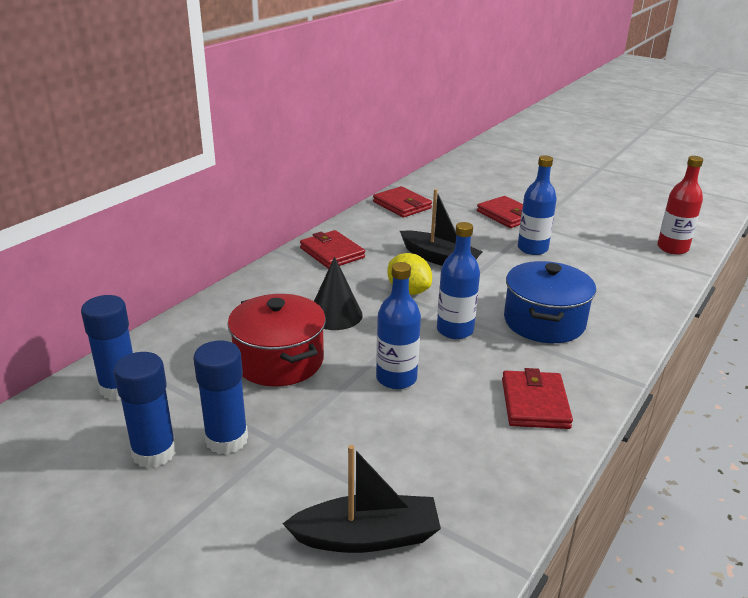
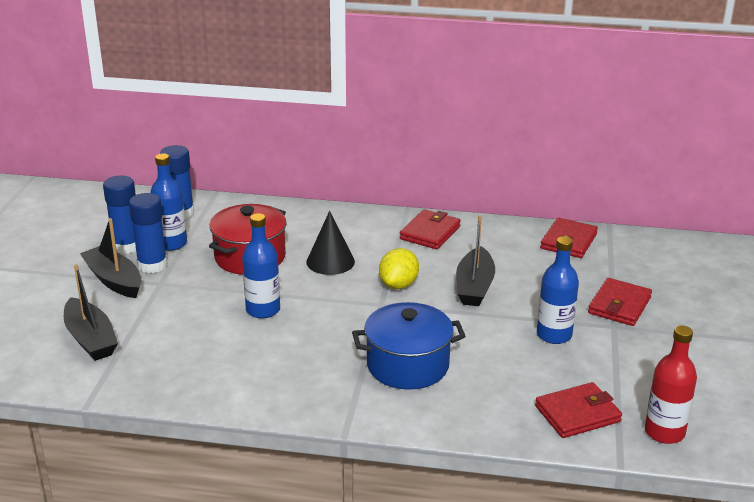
camera: 65 degrees right, 0 degrees up
(233, 483) = (114, 280): none -> black boat
(455, 330) = (353, 321): blue bottle -> blue bottle (171, 243)
(535, 403) = (274, 380): red wallet -> red wallet (577, 414)

